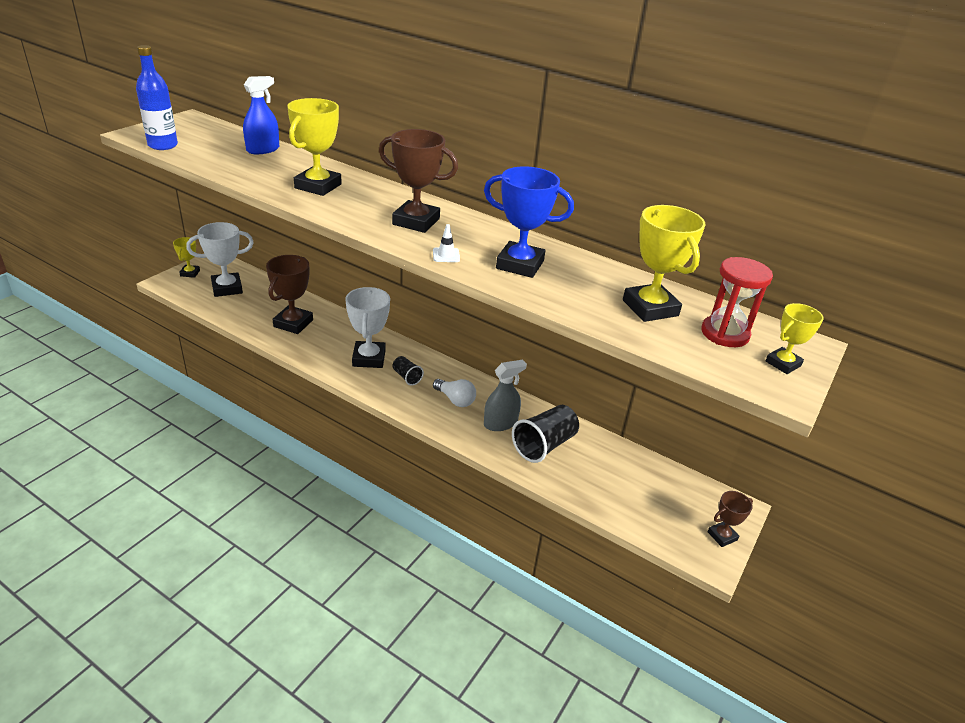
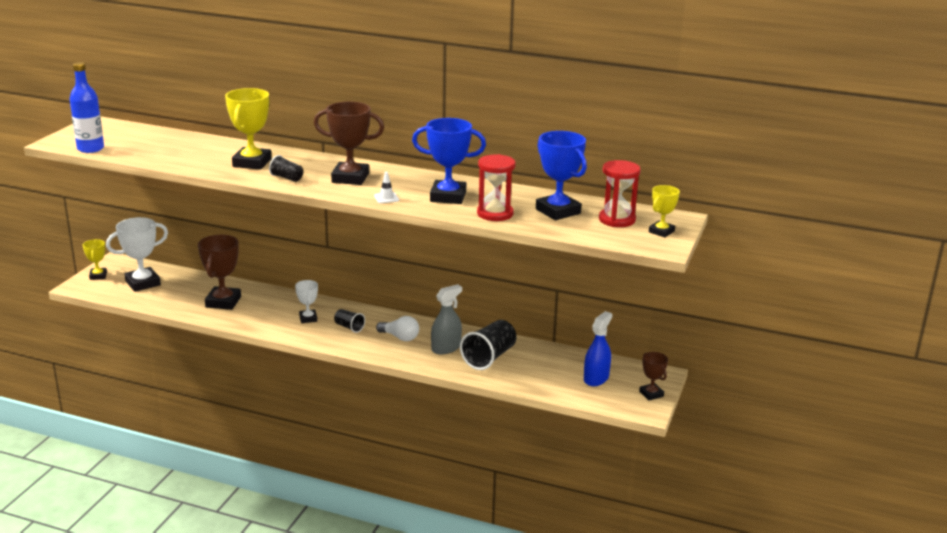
camera: 10 degrees left, 10 degrees down
(263, 149) = (183, 140): blue spray bottle -> blue spray bottle (596, 378)
(345, 211) = (287, 178): none -> black cup
(369, 358) = (308, 318): white trophy -> white trophy, size x0.56
(569, 299) = (495, 214): none -> red hourglass
(650, 308) = (558, 211): yellow trophy -> blue trophy
(722, 536) = (651, 394): brown trophy -> brown trophy turned 75 degrees counterclockwise

